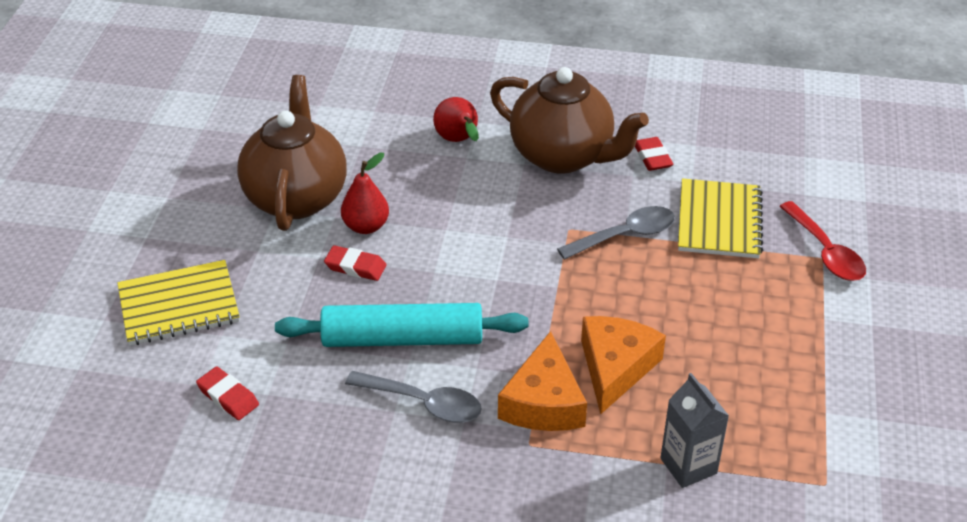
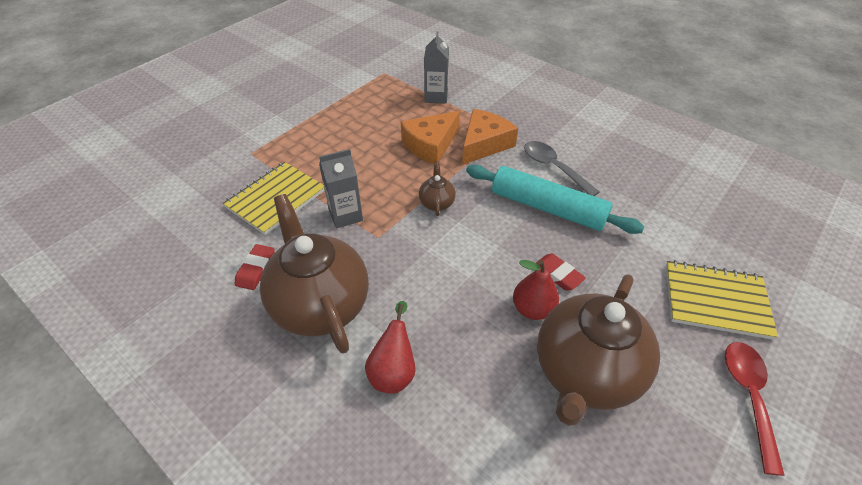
camera: 150 degrees left, 5 degrees up
(228, 397) = (681, 216): red eraser -> none
(538, 290) = (437, 203): none -> brown teapot
(625, 235) = (345, 215): grey spoon -> grey carton
(825, 252) = (243, 155): red spoon -> red spoon (748, 396)

